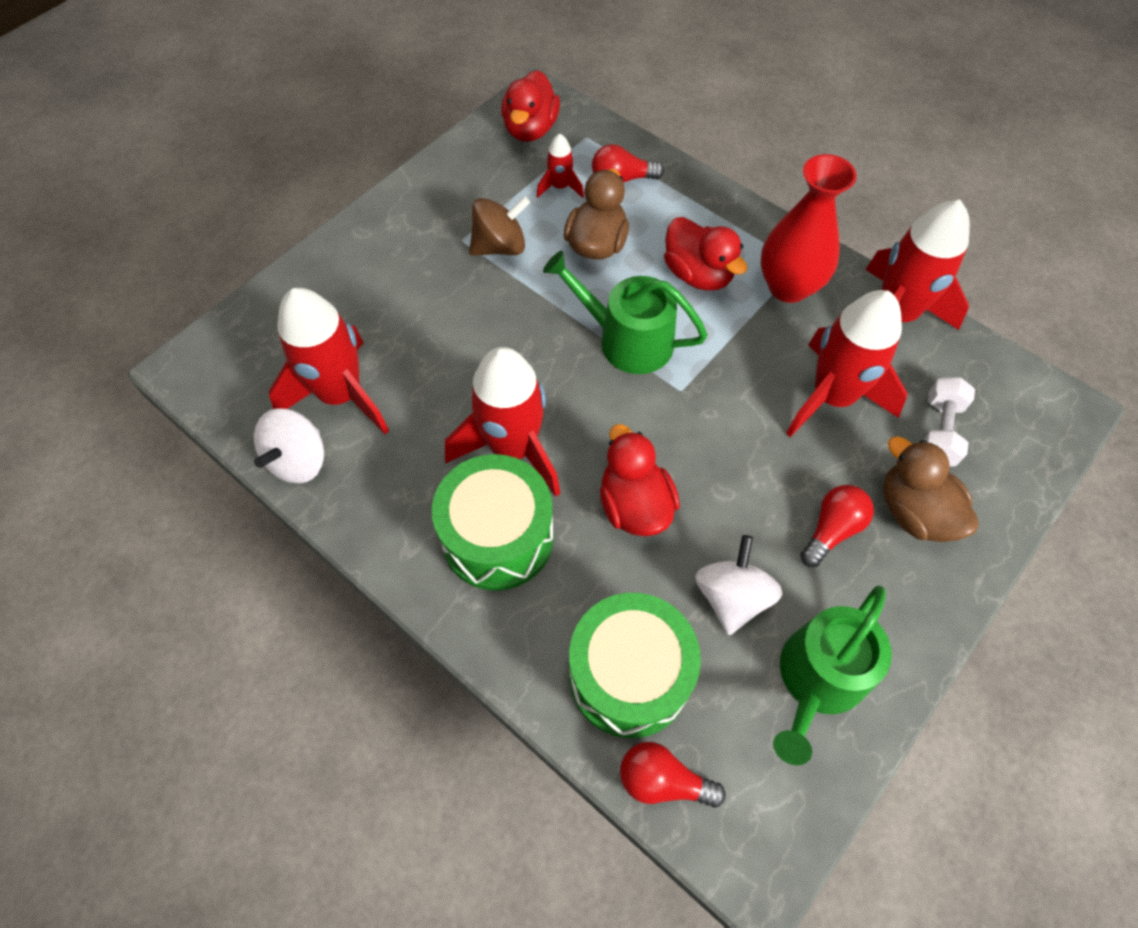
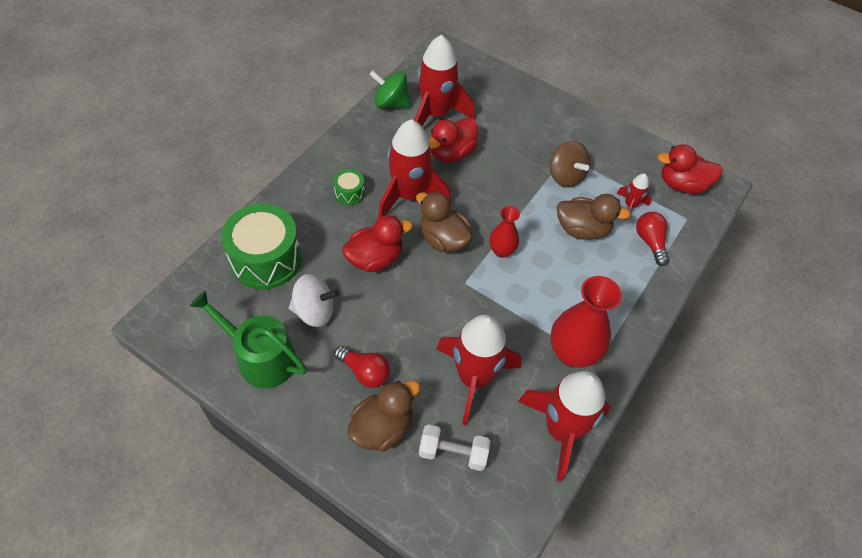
camera: 80 degrees right, 5 degrees down
(299, 461) = (391, 103): white spinning top -> green spinning top
(497, 537) = (349, 193): green drum -> green drum, size x0.46
(603, 410) = (443, 239): none -> brown duck
(627, 340) = (501, 250): green watering can -> red vase
(662, 781) = (206, 277): red light bulb -> none
(698, 274) = (569, 292): red duck -> red duck (451, 153)

